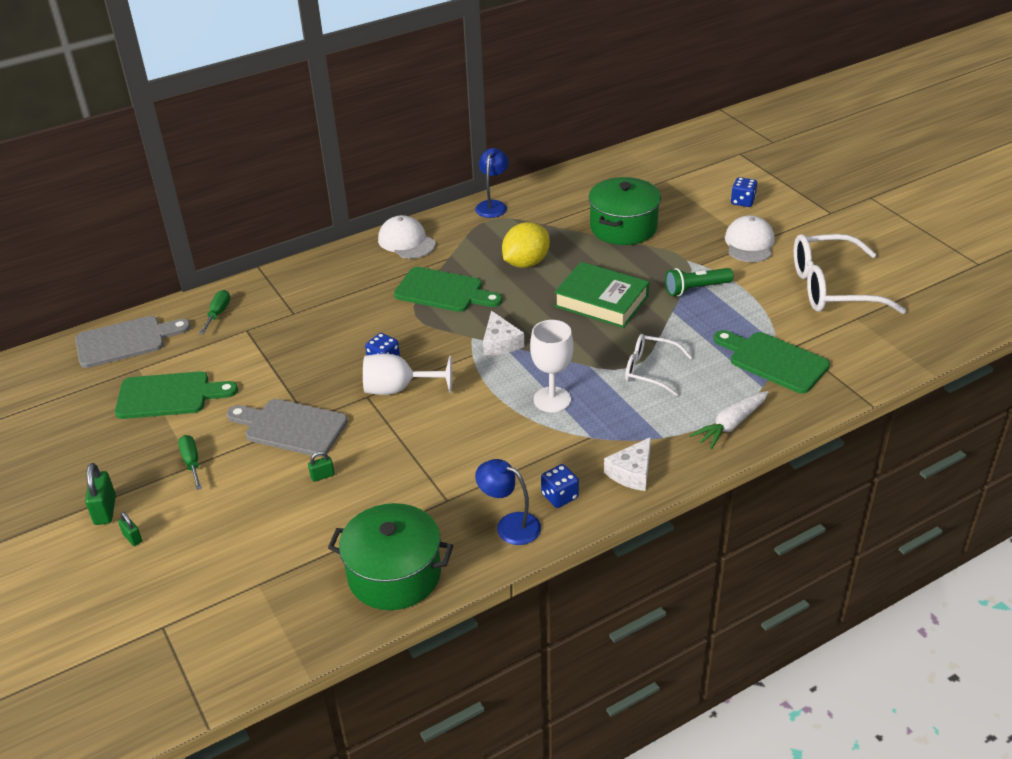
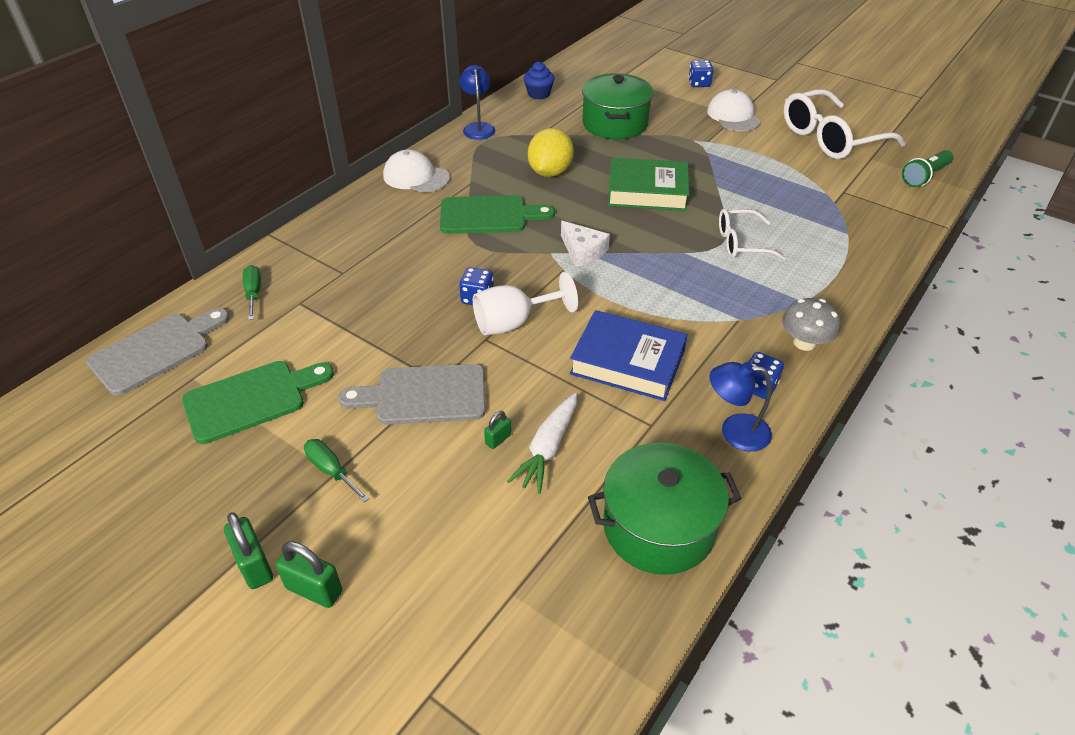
camera: 25 degrees left, 5 degrees up
(132, 538) = (314, 590): green padlock -> green padlock, size x1.75
(466, 446) = (627, 362): none -> blue book
(552, 399) = (675, 293): white goblet -> none
(573, 182) = (538, 94): none -> blue cupcake
(632, 472) = (804, 343): white cheese -> grey mushroom
(696, 289) = (721, 162): green flashlight -> green flashlight (924, 176)
(731, 425) = (851, 274): white carrot -> white carrot (548, 448)
(773, 361) = (838, 209): green cutting board -> none

